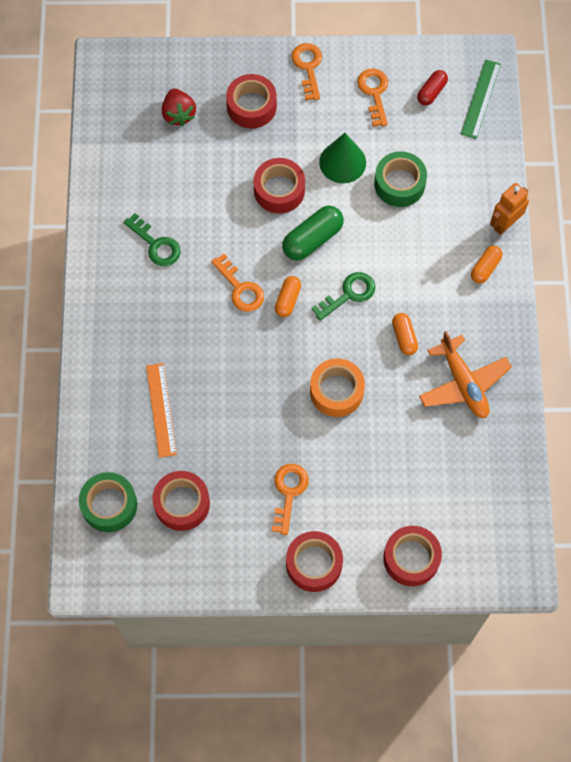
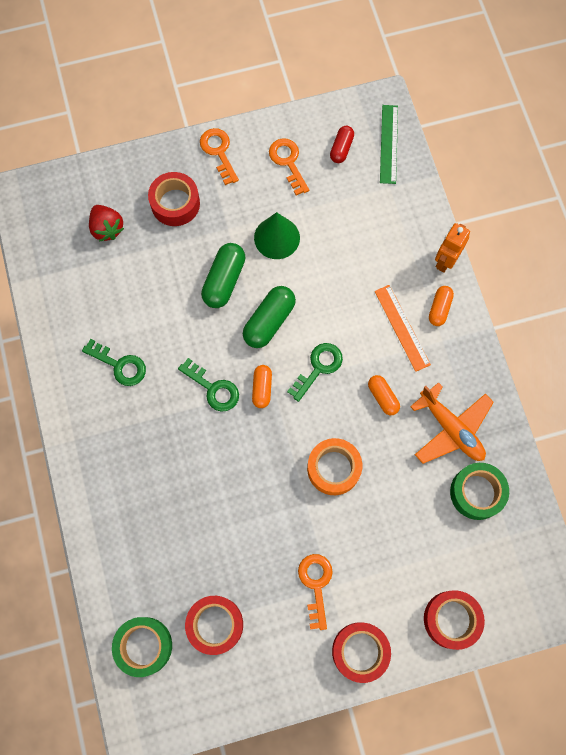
camera: 15 degrees left, 5 degrees up
(161, 410) = (169, 533): orange ruler -> orange ruler (402, 327)
(240, 288) = (213, 388): orange key -> green key
(279, 190) = (224, 280): red tape -> green capsule
(399, 184) = (336, 246): green tape -> green tape (477, 492)

